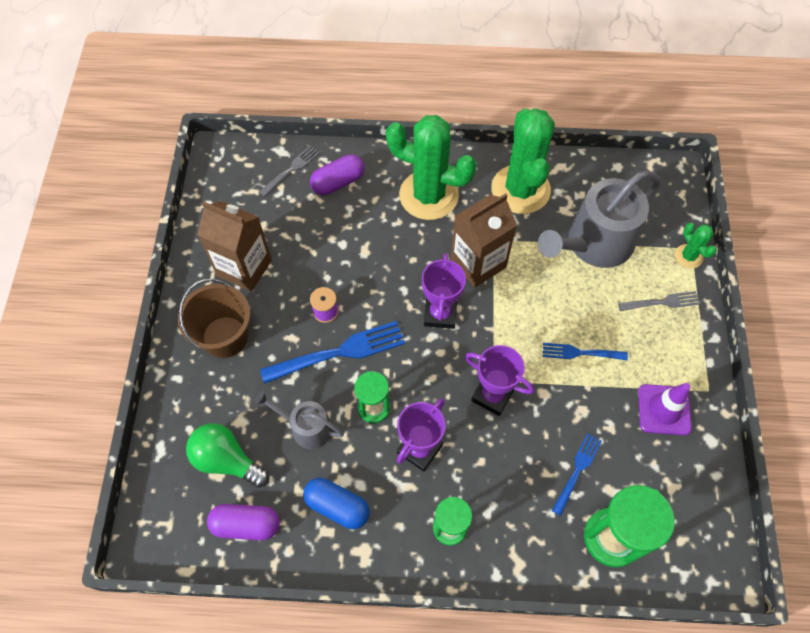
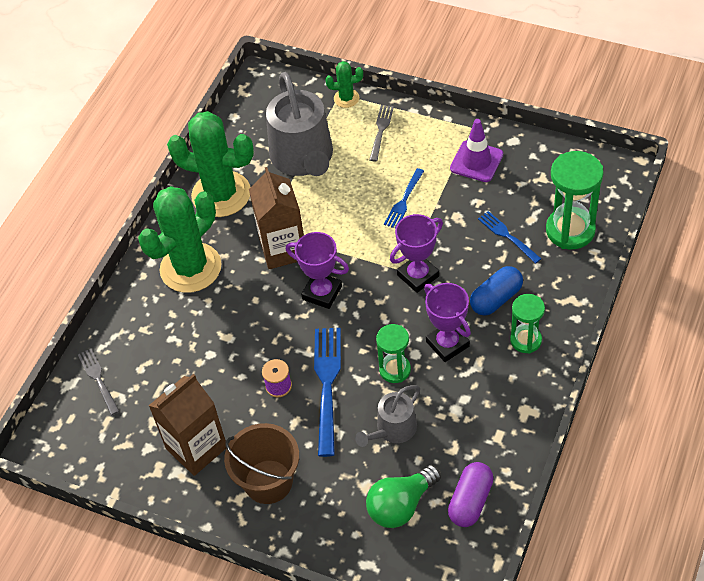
camera: 65 degrees left, 10 degrees down
(337, 506) = (478, 421): blue capsule -> blue capsule (496, 299)
(338, 182) = (136, 341): purple capsule -> none

